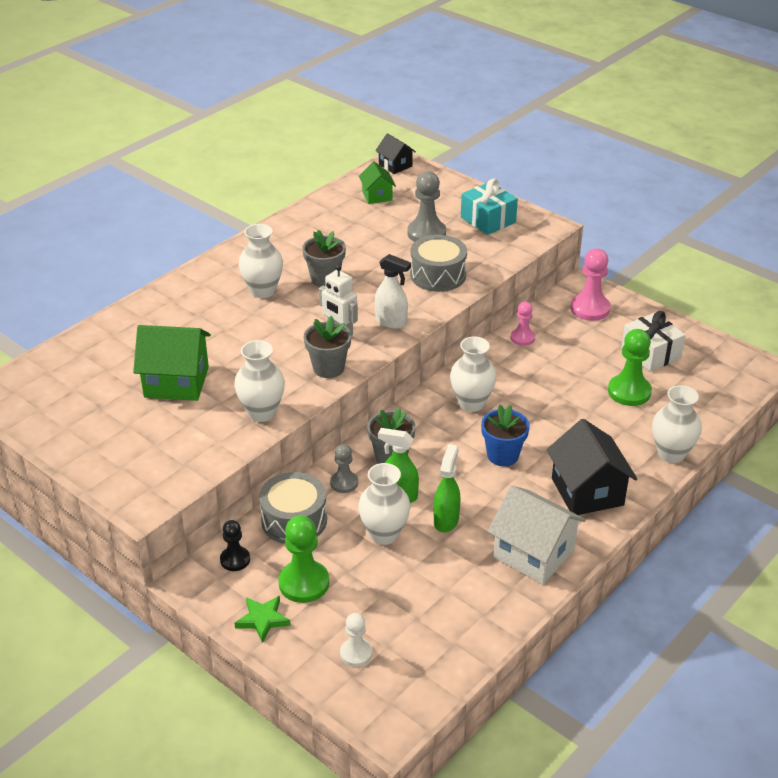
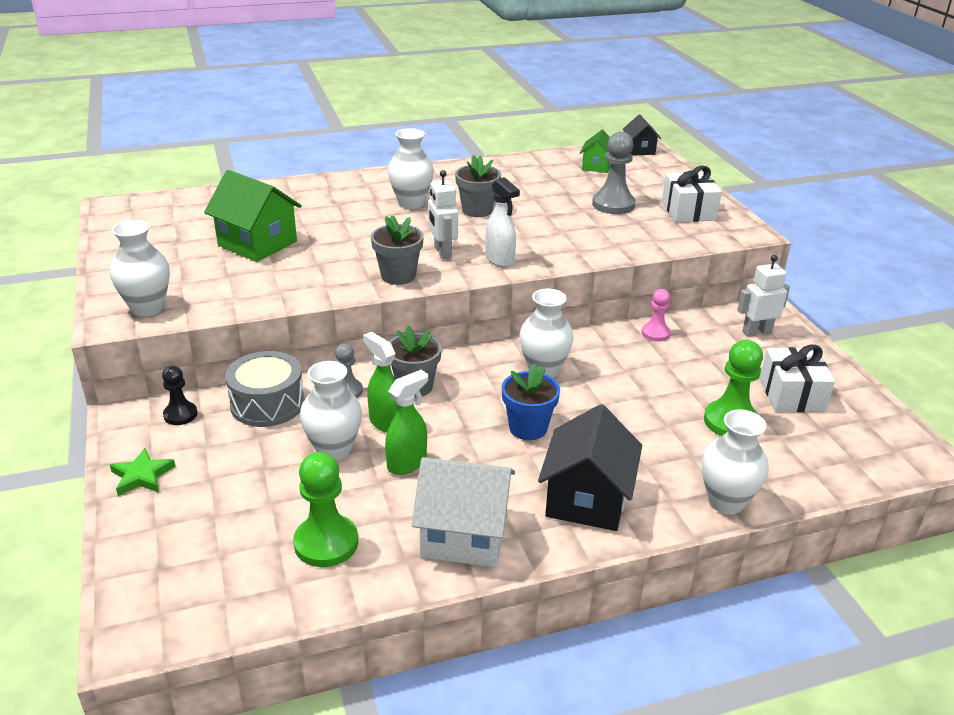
camera: 30 degrees right, 5 degrees down
(262, 412) = (297, 289): white vase -> white vase (147, 308)
(304, 583) = (213, 460): green pawn -> green pawn (326, 543)
(356, 653) = (184, 547): white pawn -> none
(438, 275) = (588, 238): grey drum -> none
(488, 220) = (688, 211): turquoise gift -> white gift
(533, 553) = (464, 535): white house -> white house turned 60 degrees counterclockwise
(590, 309) = (756, 332): pink pawn -> white robot

